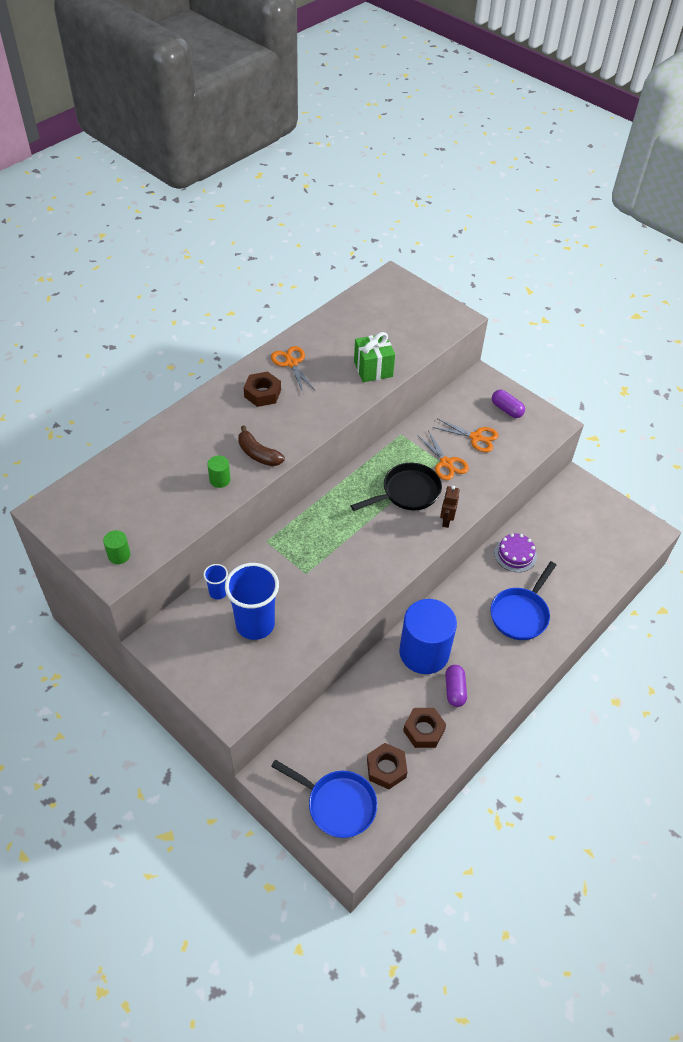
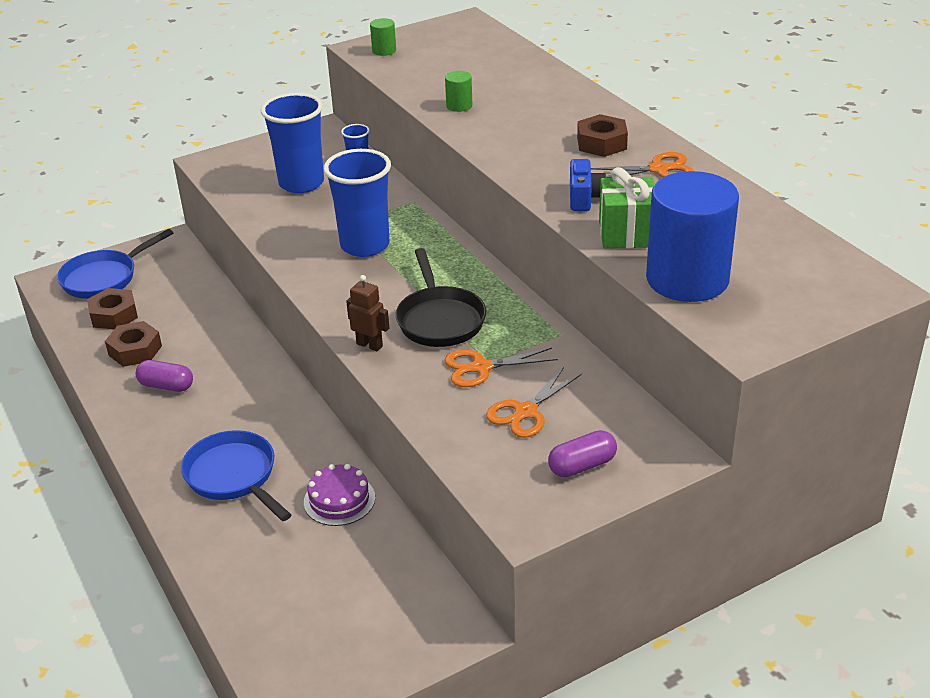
camera: 110 degrees right, 15 degrees down
(258, 454) = (489, 131): brown banana -> none
(335, 555) = (365, 245): none -> blue cup
(337, 392) = (584, 198): none -> blue camera
(424, 652) = (235, 371): blue cylinder -> blue cylinder (687, 279)

